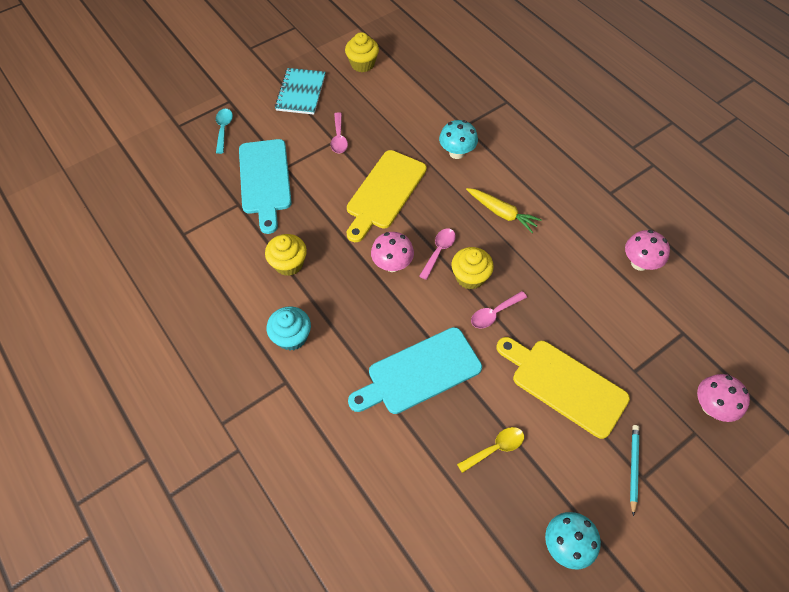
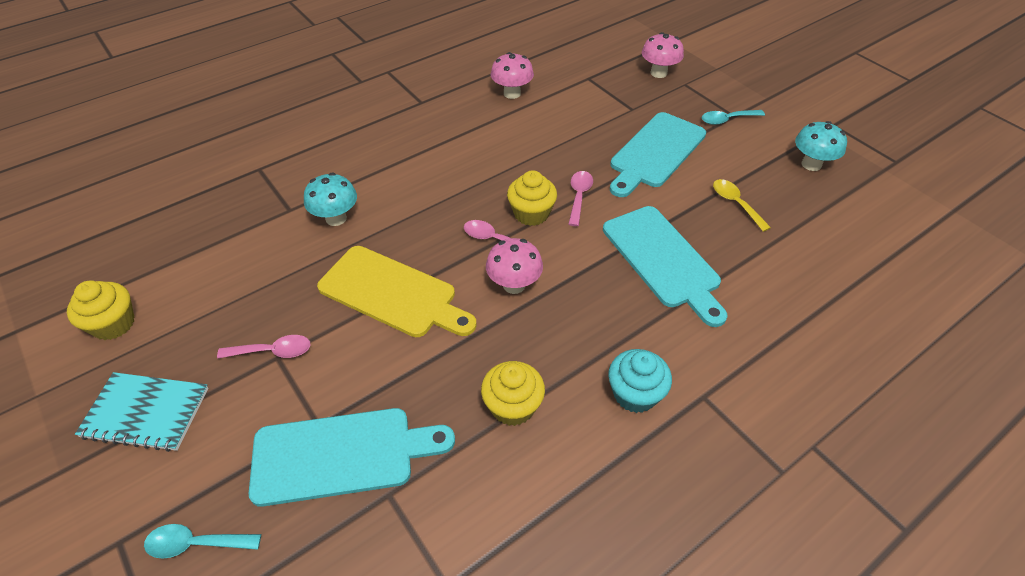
camera: 90 degrees left, 10 degrees down
(494, 313) = (579, 196): pink spoon -> pink spoon turned 135 degrees counterclockwise
(501, 213) = (440, 183): yellow carrot -> none
(564, 385) = (655, 152): yellow cutting board -> turquoise cutting board
(633, 467) = (727, 120): turquoise pencil -> turquoise spoon

